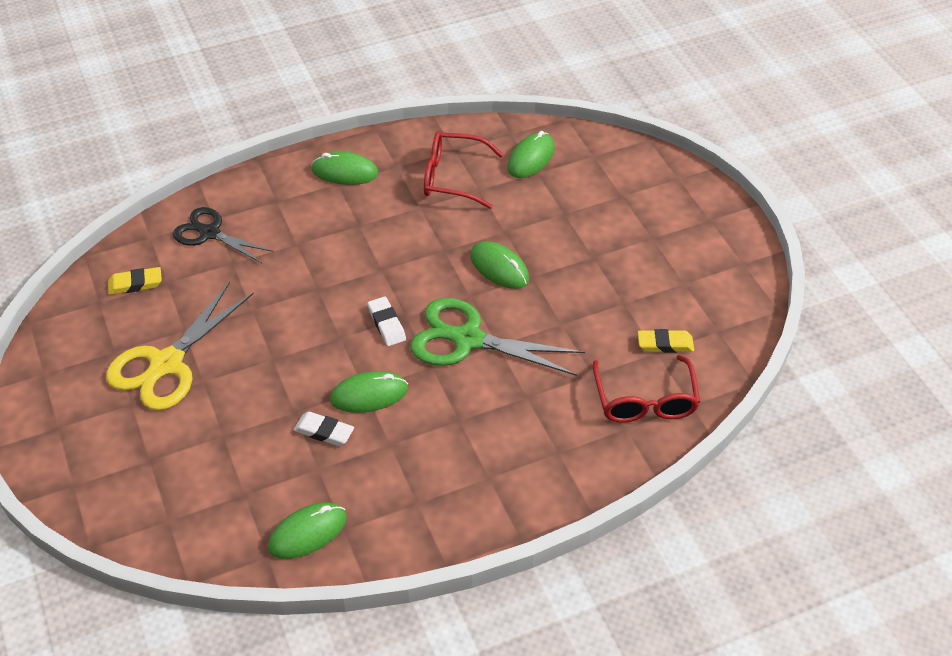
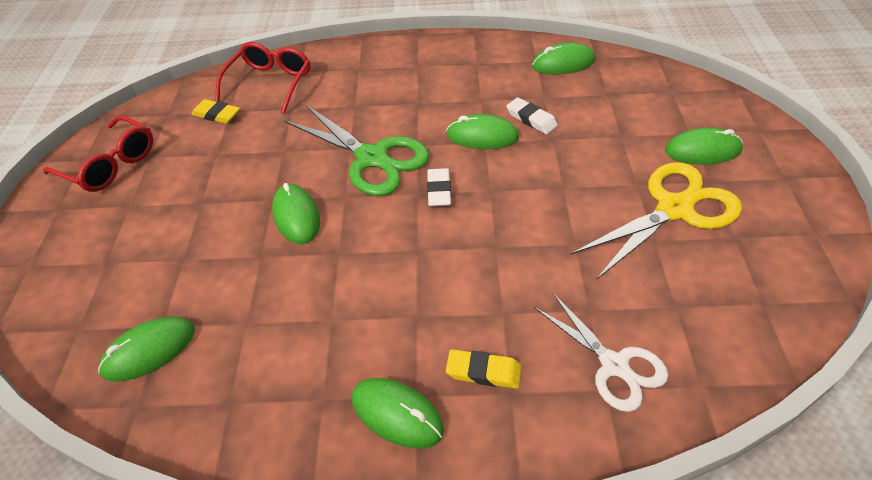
camera: 155 degrees left, 0 degrees up
(135, 284) = (717, 315): yellow eraser -> yellow eraser (483, 372)
(137, 439) = (702, 150): none -> green mouse
(210, 233) = (614, 365): black scissors -> white scissors
(453, 177) = (263, 352): red glasses -> red glasses (110, 164)

